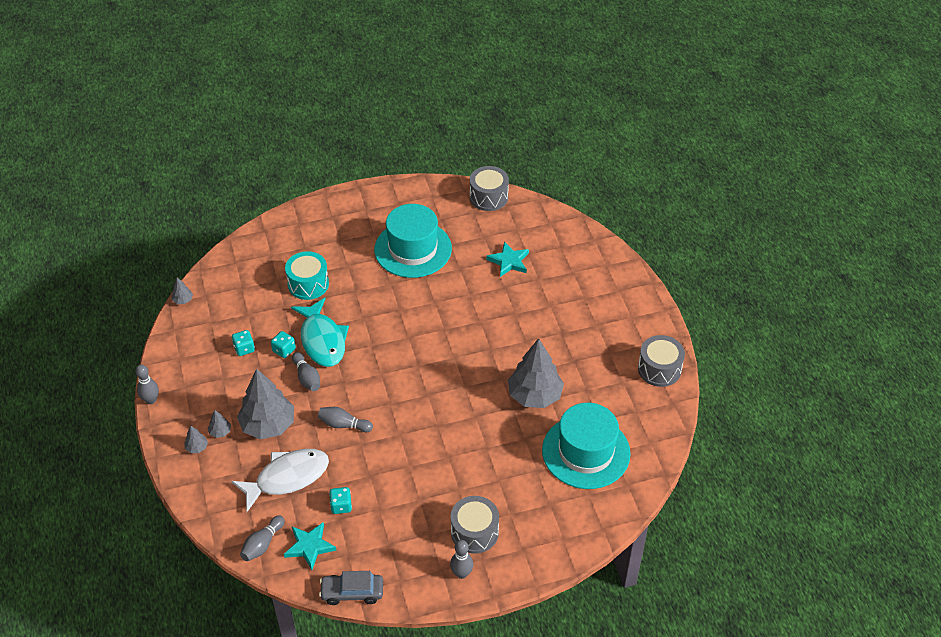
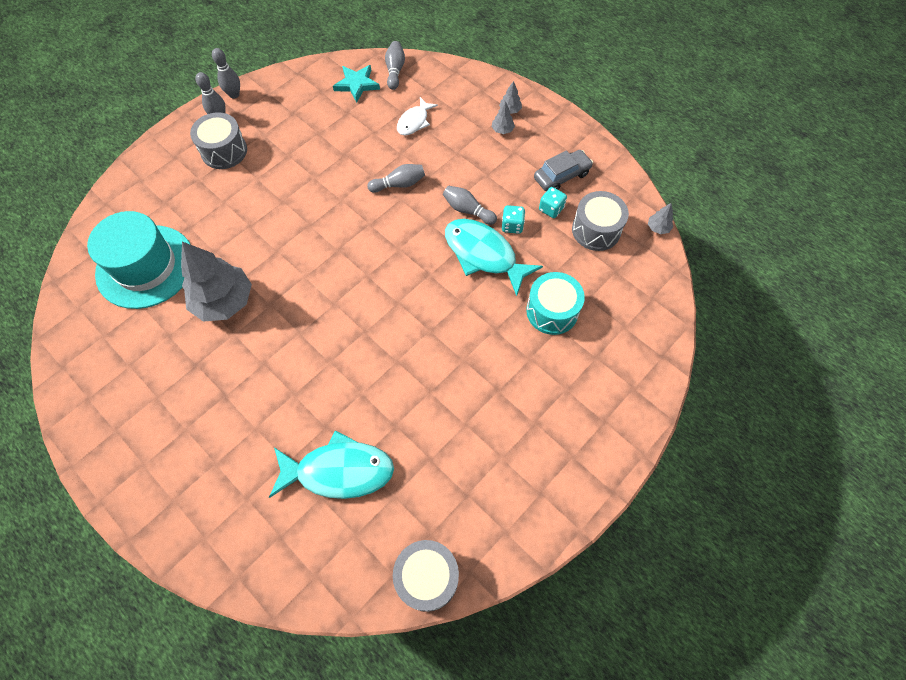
camera: 150 degrees right, 15 degrees up
(151, 400) = (586, 127): grey bowling pin -> grey bowling pin (234, 94)
(268, 425) = (466, 154): grey tree -> none
(287, 478) = (414, 122): white fish -> white fish, size x0.57
(341, 506) = (352, 121): turquoise dice -> none
(352, 592) = (301, 71): grey car -> grey car (561, 176)
(413, 249) = (471, 424): turquoise hat -> none
(509, 261) = (339, 471): turquoise star -> turquoise fish
(659, 369) = (87, 404): grey drum -> grey drum (596, 230)

